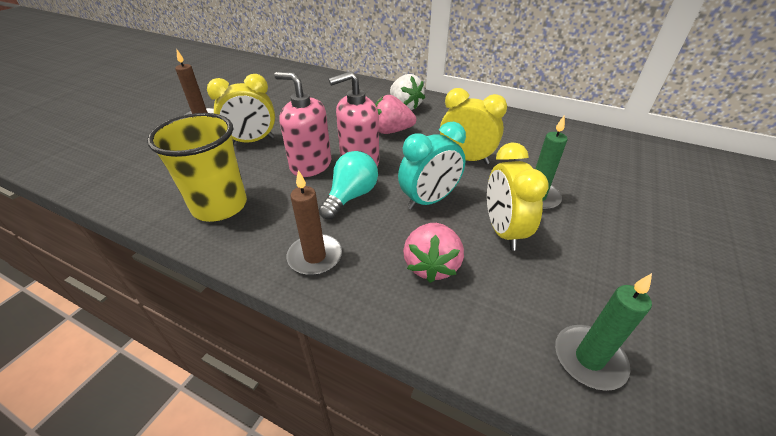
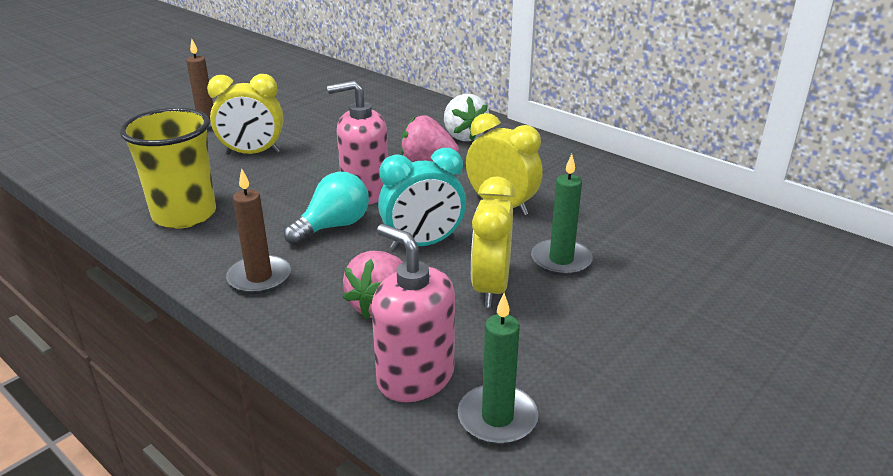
camera: 15 degrees right, 10 degrees down
(310, 165) = (305, 188): pink soap dispenser -> pink soap dispenser (415, 377)

